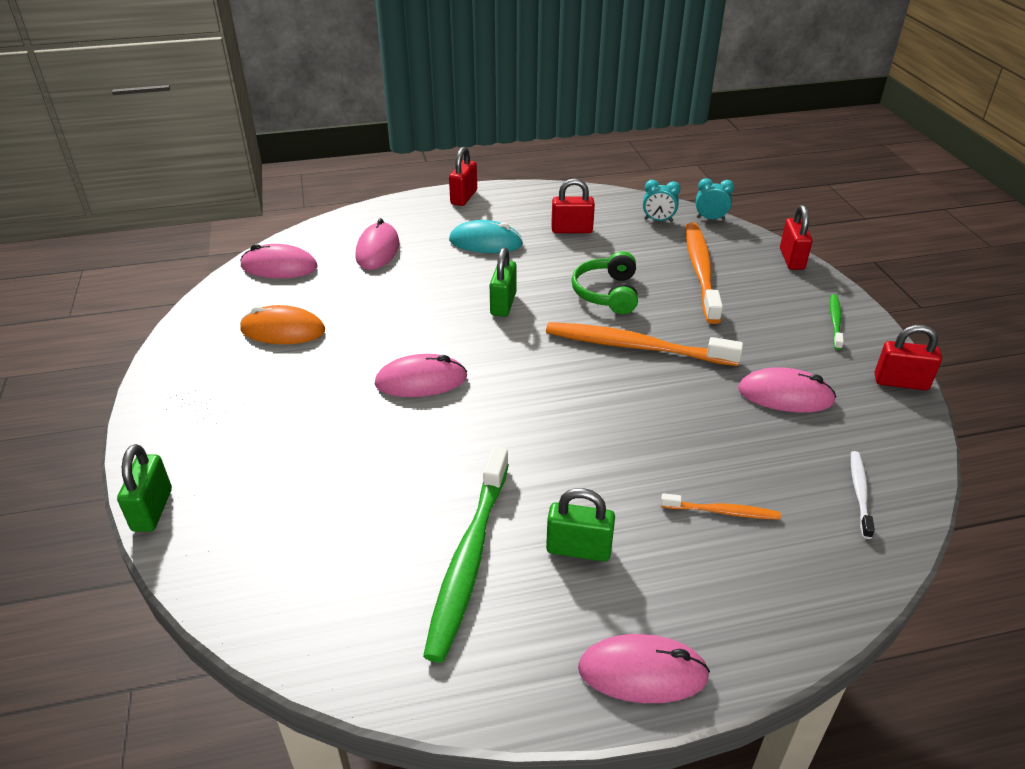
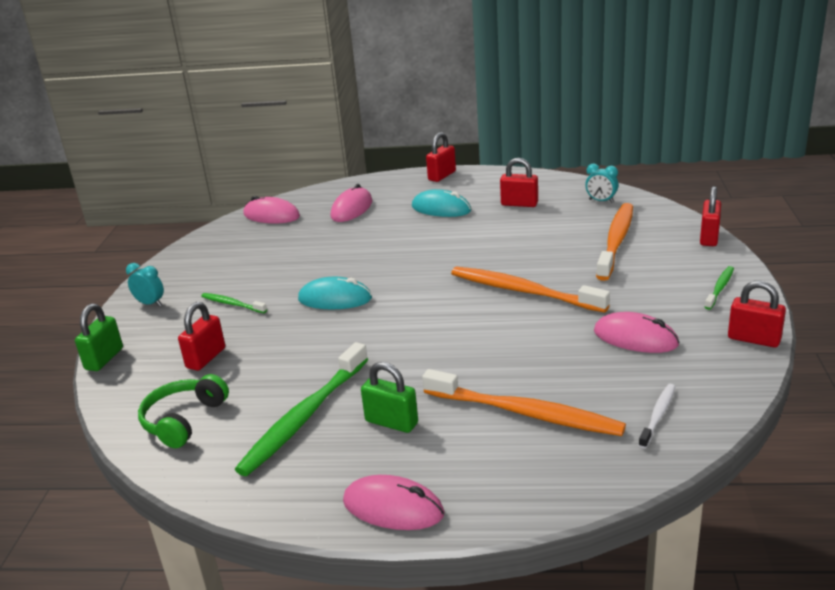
camera: 20 degrees right, 10 degrees down
(283, 330) = (251, 257): orange mouse -> none
(291, 403) = (232, 304): none -> green toothbrush
(296, 489) = (206, 358): none -> red padlock
(421, 381) = (335, 299): pink mouse -> turquoise mouse
(503, 304) = (430, 252): green padlock -> none
(607, 293) = (522, 251): green headphones -> green headphones (183, 420)
(710, 218) = (650, 202): turquoise clock -> turquoise clock (150, 303)
(722, 512) = (525, 413): orange toothbrush -> orange toothbrush, size x2.04

